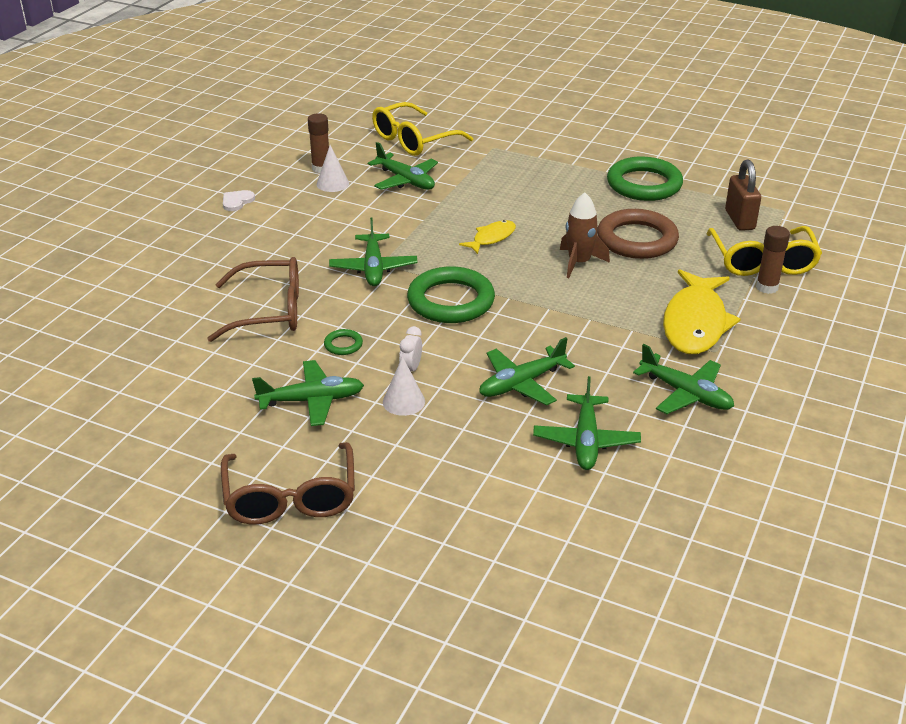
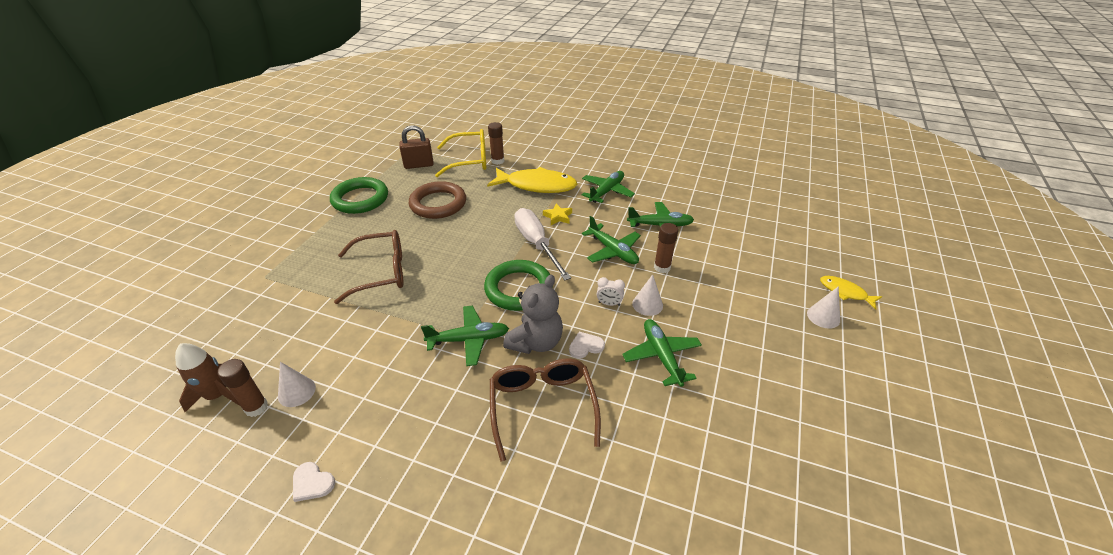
camera: 95 degrees left, 5 degrees up
(290, 498) = (770, 352): brown glasses -> brown glasses (381, 272)
(342, 577) = (823, 316): none -> white cone
(343, 345) = (585, 346): green ring -> white heart
(359, 310) = (536, 342): none -> grey teddy bear
(406, 180) = (309, 332): green plane -> none
(413, 140) = (221, 334): yellow glasses -> none
(479, 426) = (662, 267): none -> brown glue stick
(491, 238) = (427, 271): yellow fish -> yellow fish (845, 292)
(541, 317) = (536, 244): none -> white screwdriver
(579, 263) = (467, 228): brown rocket -> brown rocket (217, 395)
(608, 339) = (558, 217): none -> yellow star

